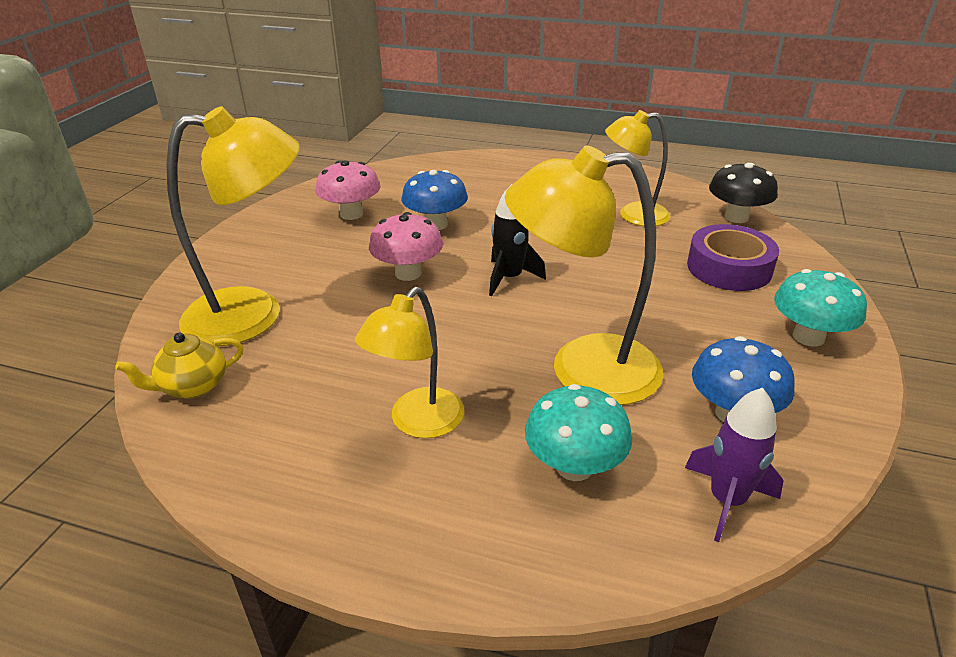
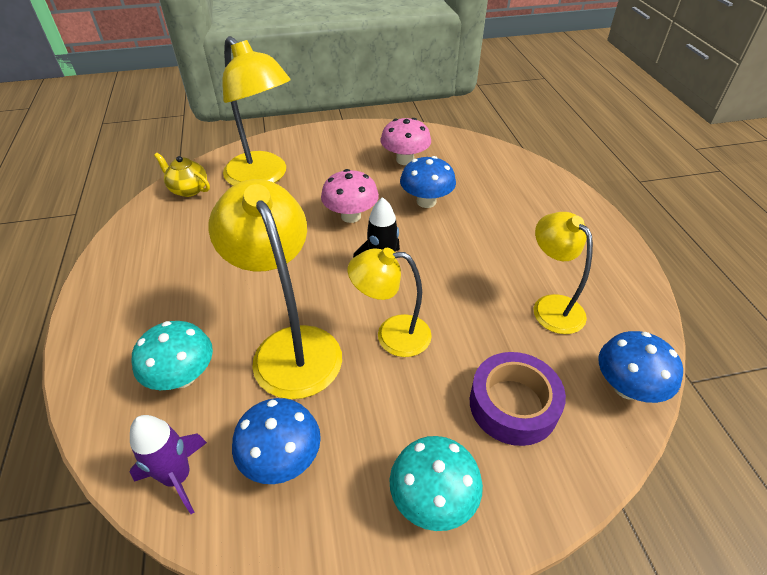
camera: 60 degrees right, 10 degrees up
(418, 423) = (195, 286): yellow lamp -> yellow lamp (392, 335)
(736, 217) = (627, 387): black mushroom -> blue mushroom

